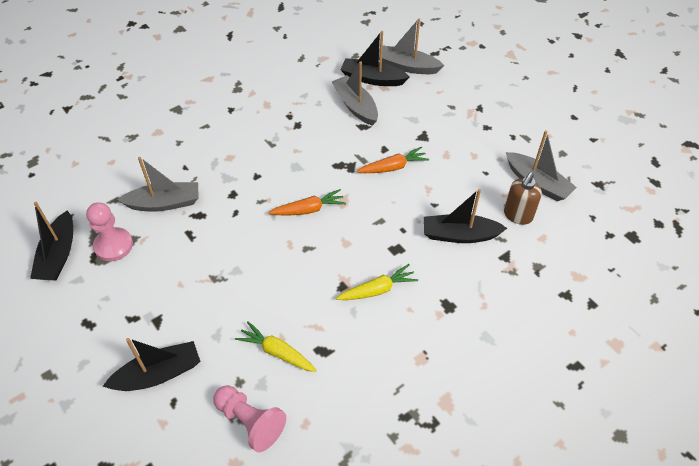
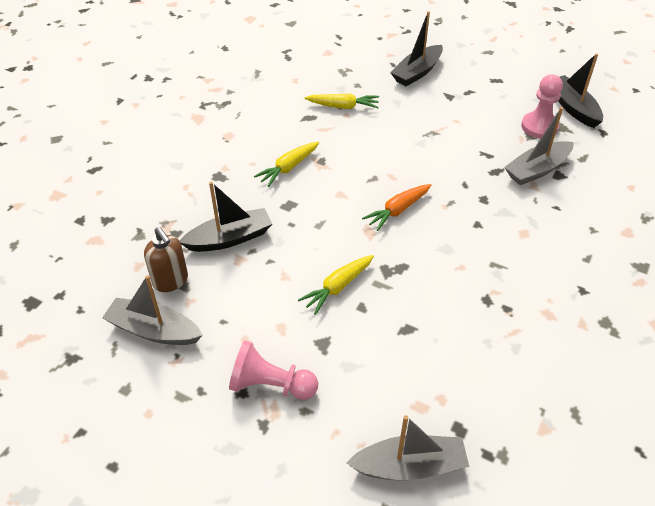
camera: 155 degrees right, 5 degrees down
(250, 421) = (333, 70): pink pawn -> pink pawn (271, 385)
(355, 106) = (437, 356): grey boat -> none
(372, 79) = (445, 416): black boat -> none
(393, 167) = (337, 287): orange carrot -> yellow carrot
(518, 215) = (171, 281): brown soap dispenser -> brown soap dispenser turned 135 degrees clockwise

